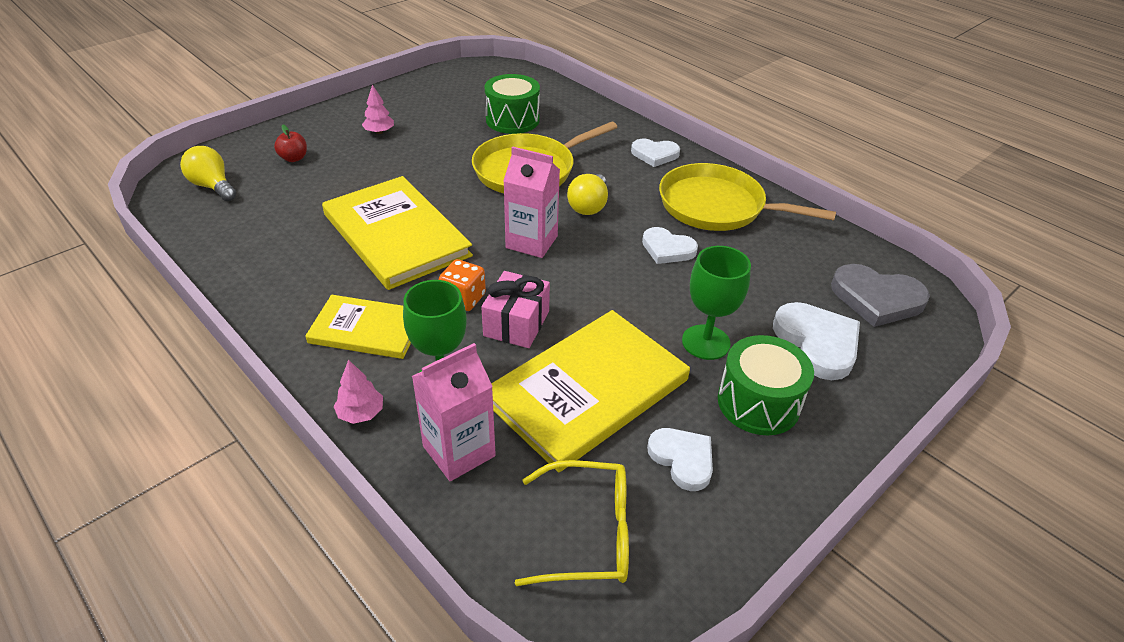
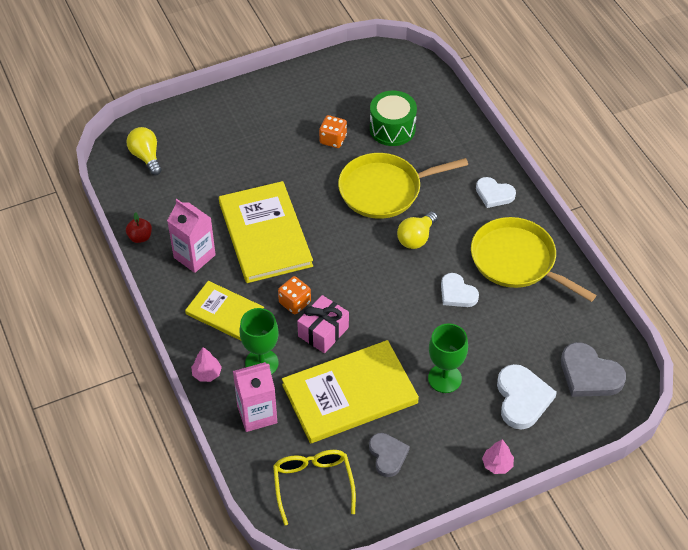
camera: 20 degrees right, 10 degrees up
(294, 158) = (209, 138): red apple -> red apple (140, 237)
(379, 132) = (280, 121): pink tree -> pink tree (497, 464)
(448, 138) = (333, 139): none -> orange dice
(531, 242) = (359, 263): pink carton -> pink carton (194, 256)
(589, 534) = (313, 484): yellow glasses -> yellow glasses turned 120 degrees counterclockwise
(682, 459) = (388, 455): white heart -> grey heart
(758, 403) = (455, 431): green drum -> none

